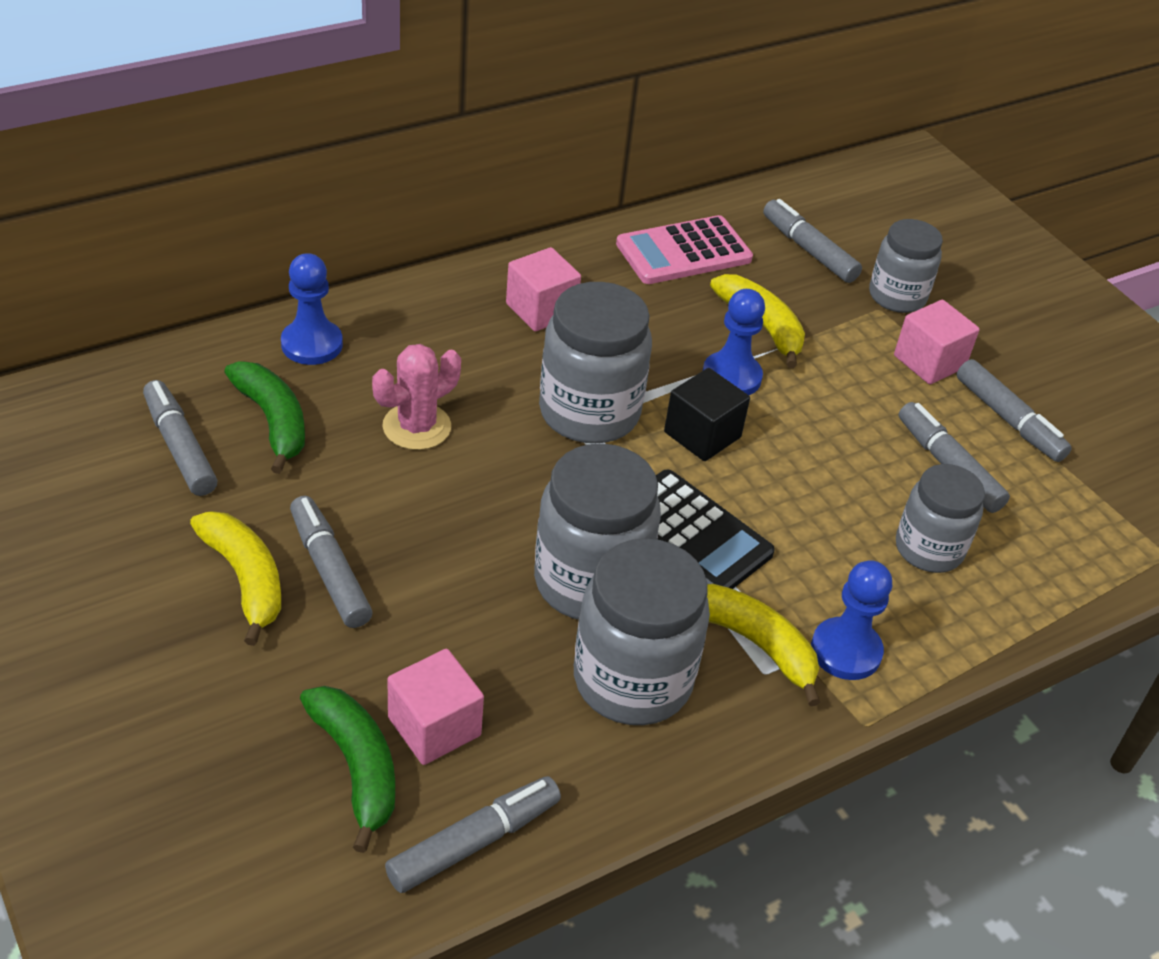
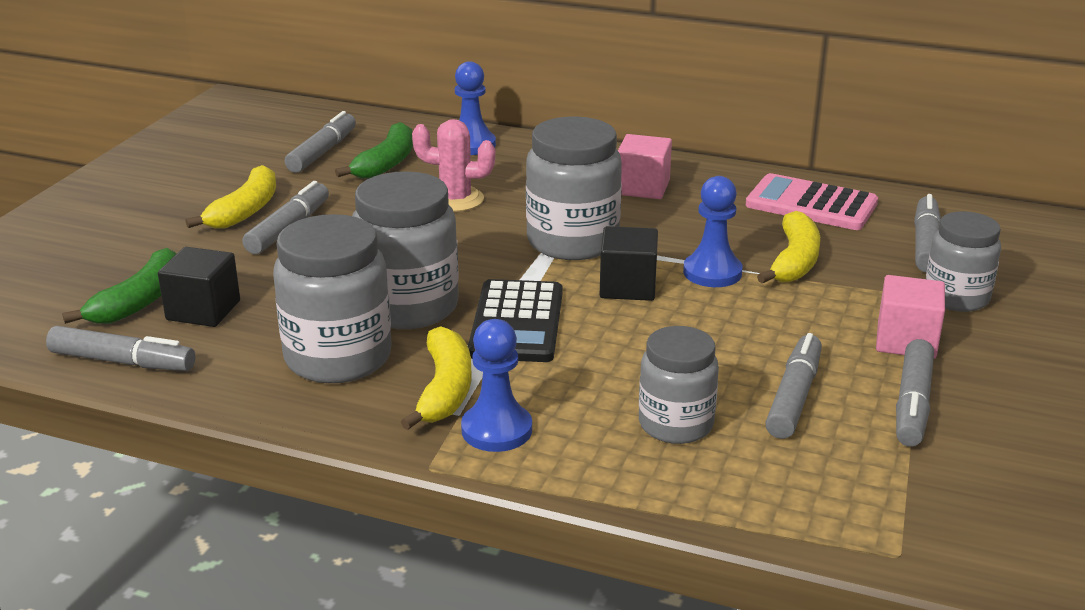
camera: 55 degrees right, 15 degrees down
(434, 726) = (203, 310): pink cube -> black cube

